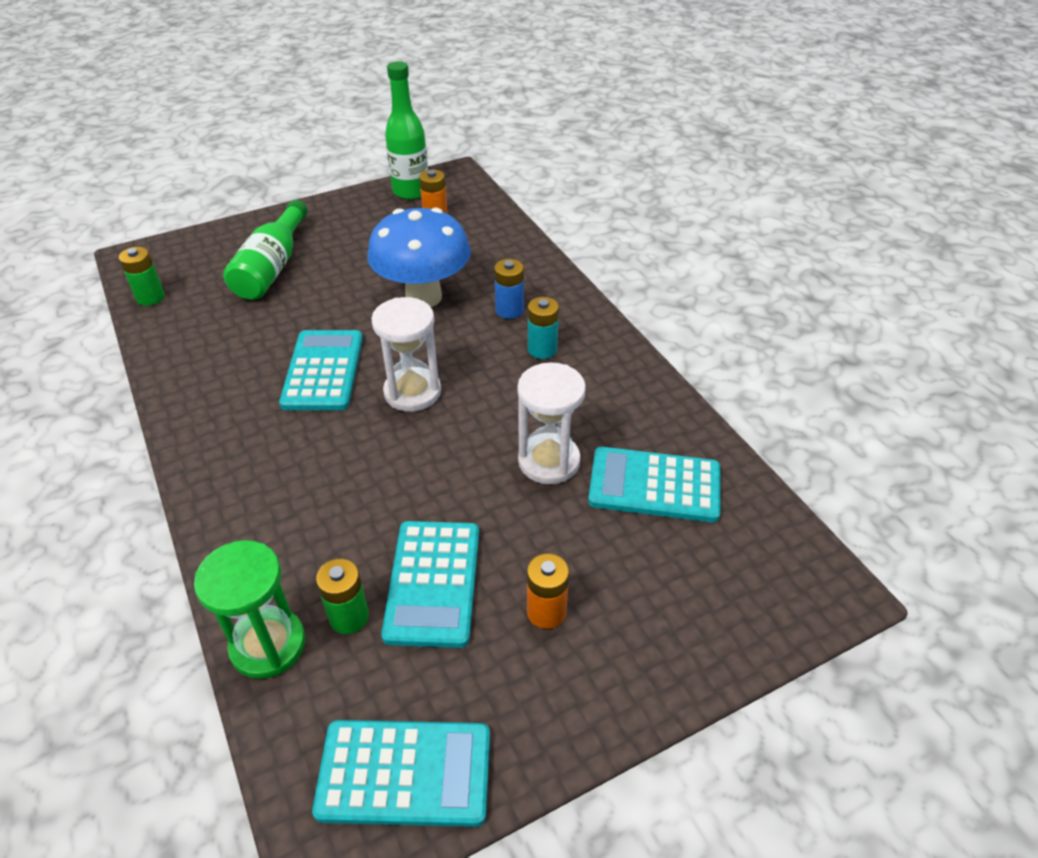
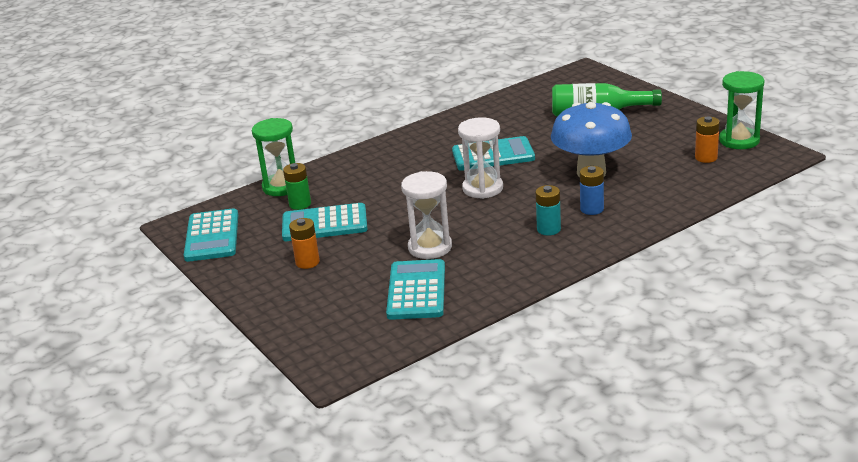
camera: 85 degrees right, 15 degrees down
(150, 297) = (543, 86): green battery -> none
(411, 191) = (739, 140): green bottle -> green hourglass

